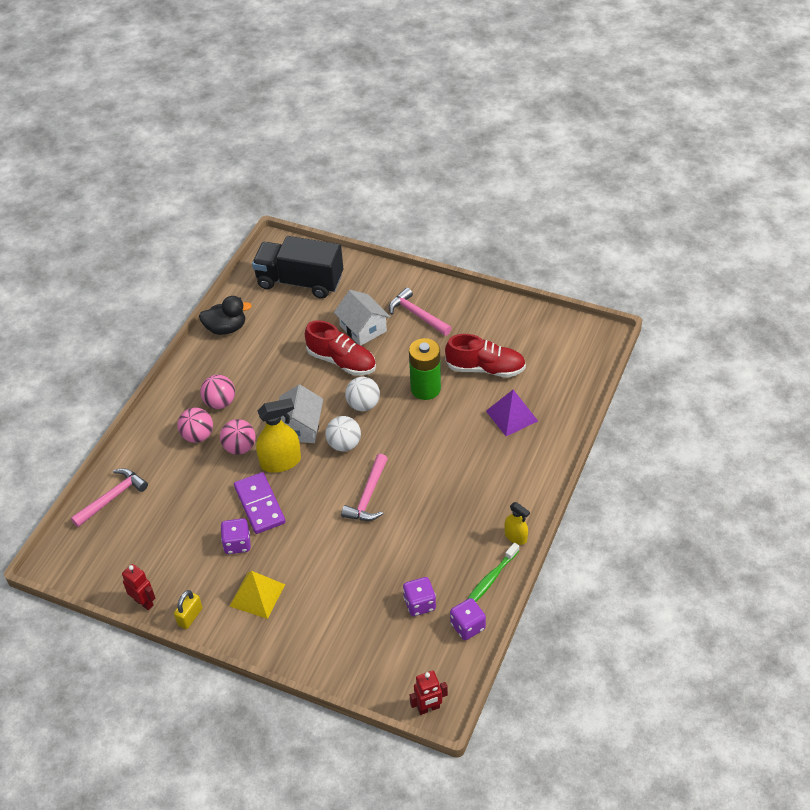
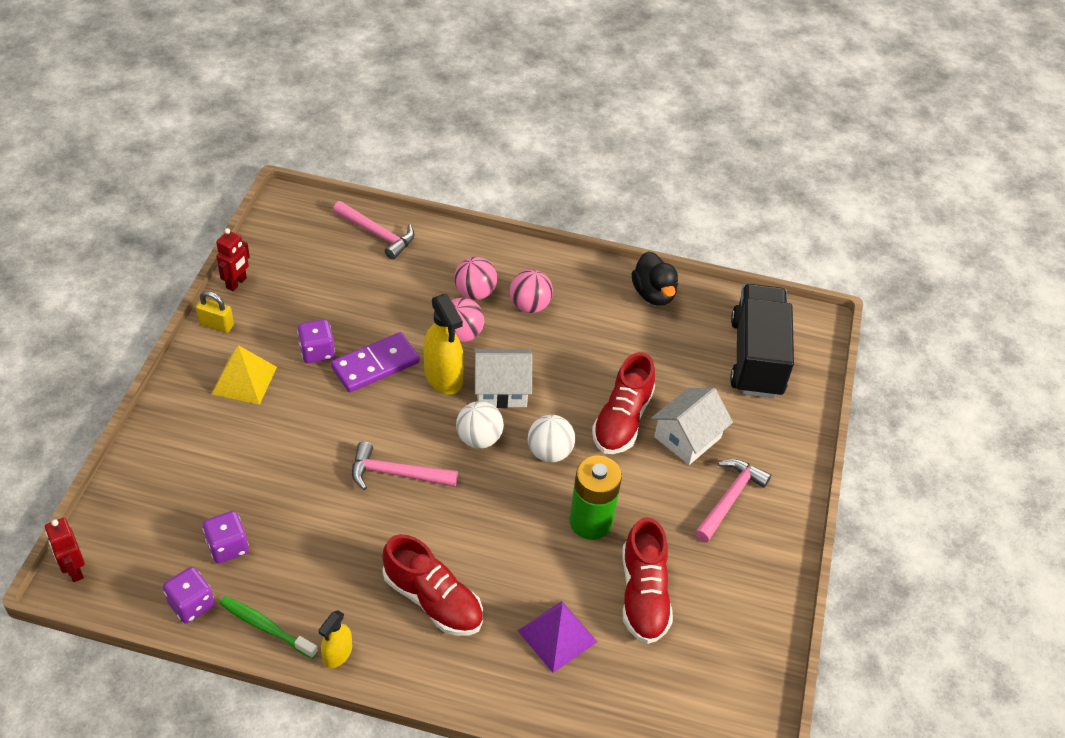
camera: 75 degrees right, 0 degrees up
(478, 480) = (433, 600): none -> red shoe

